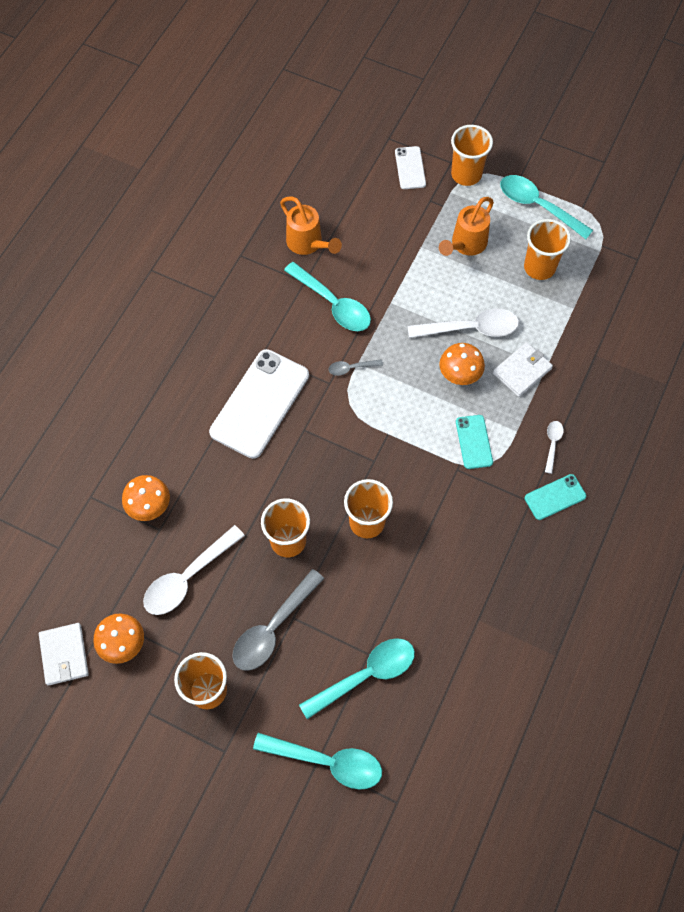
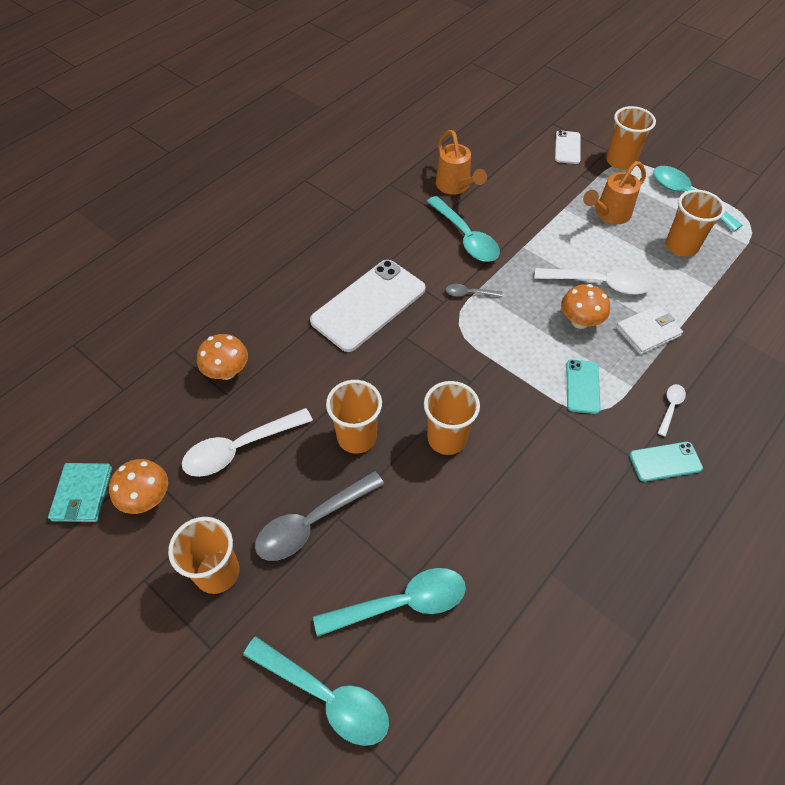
camera: 15 degrees right, 10 degrees down
(64, 655) = (82, 494): white wallet -> turquoise wallet

